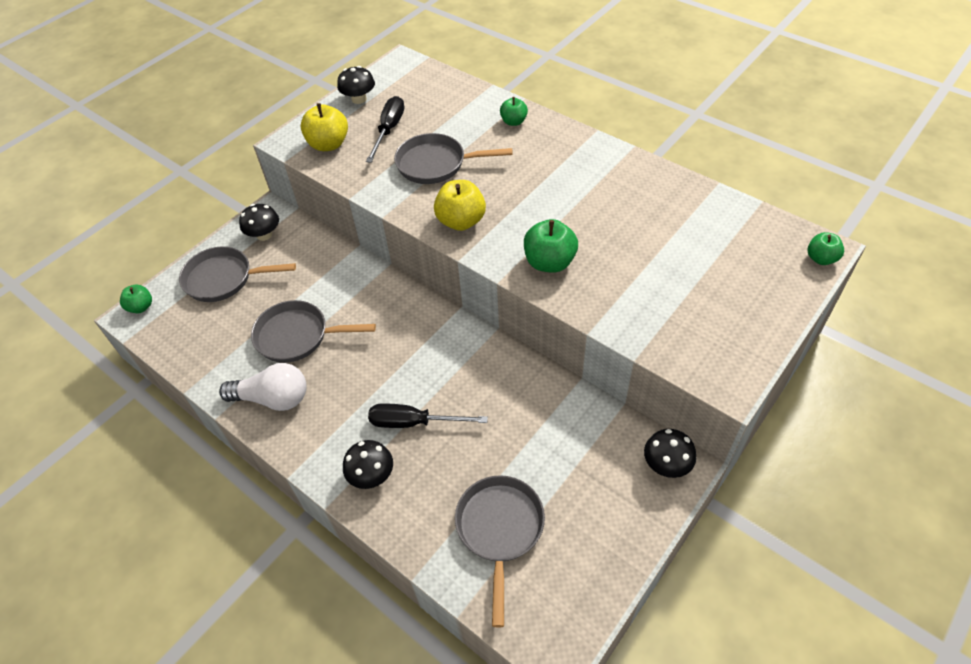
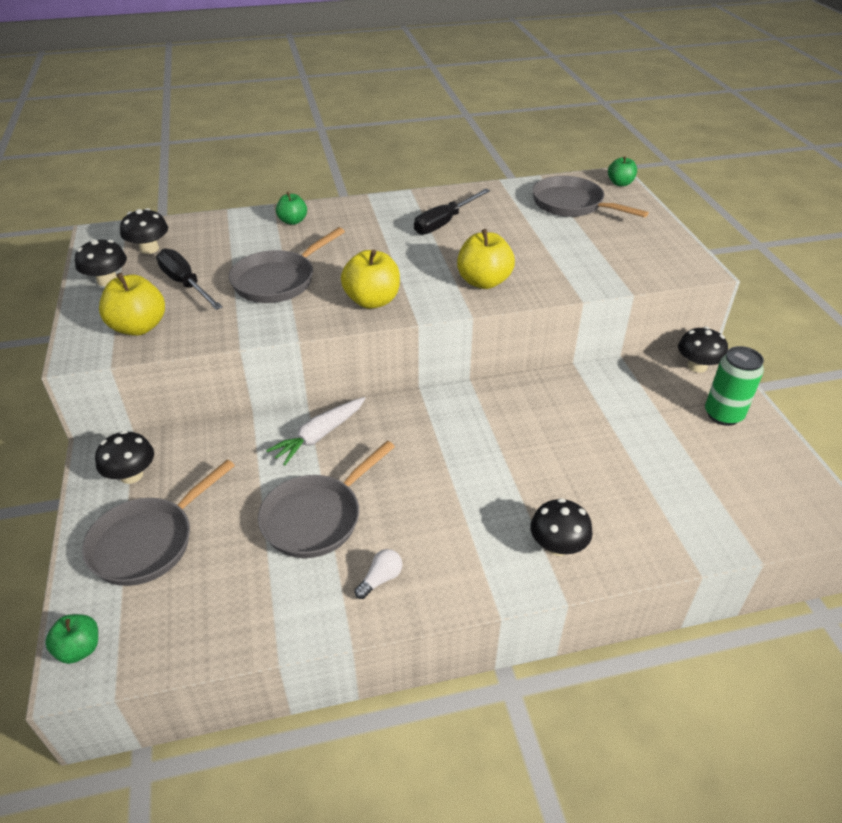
camera: 55 degrees left, 10 degrees down
(273, 398) = (380, 579): white light bulb -> white light bulb, size x0.48
(366, 289) = (319, 435): none -> white carrot
(408, 89) = (149, 249): none -> black mushroom
(414, 422) = (522, 484): black screwdriver -> black screwdriver (444, 222)
(500, 529) = (689, 488): grey pan -> grey pan (572, 204)
(549, 262) = (484, 282): green apple -> yellow apple
(615, 514) = (723, 415): none -> green can

